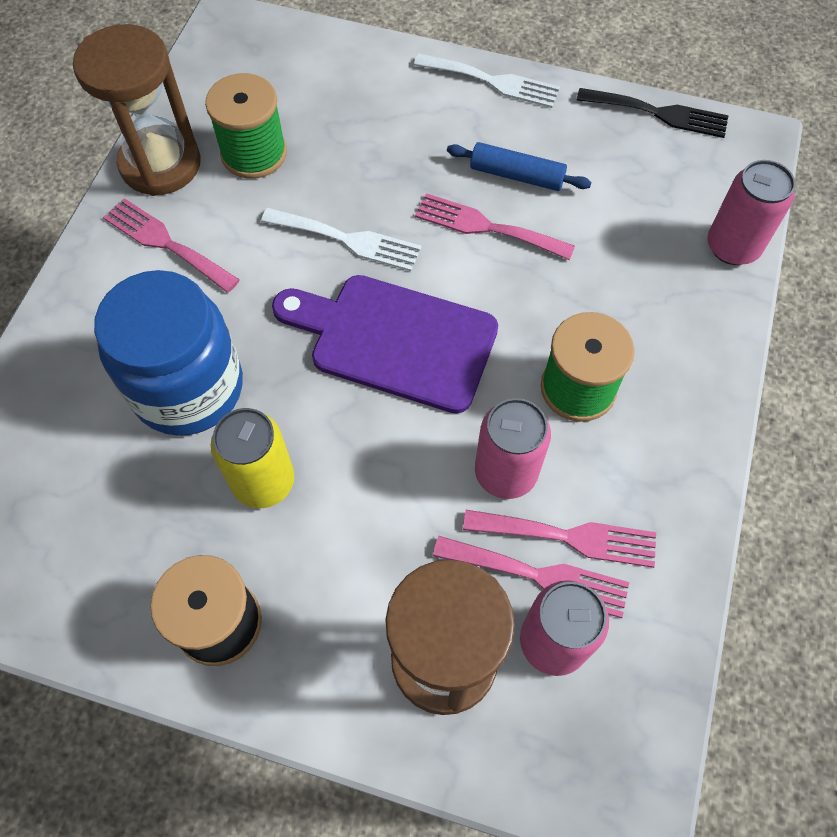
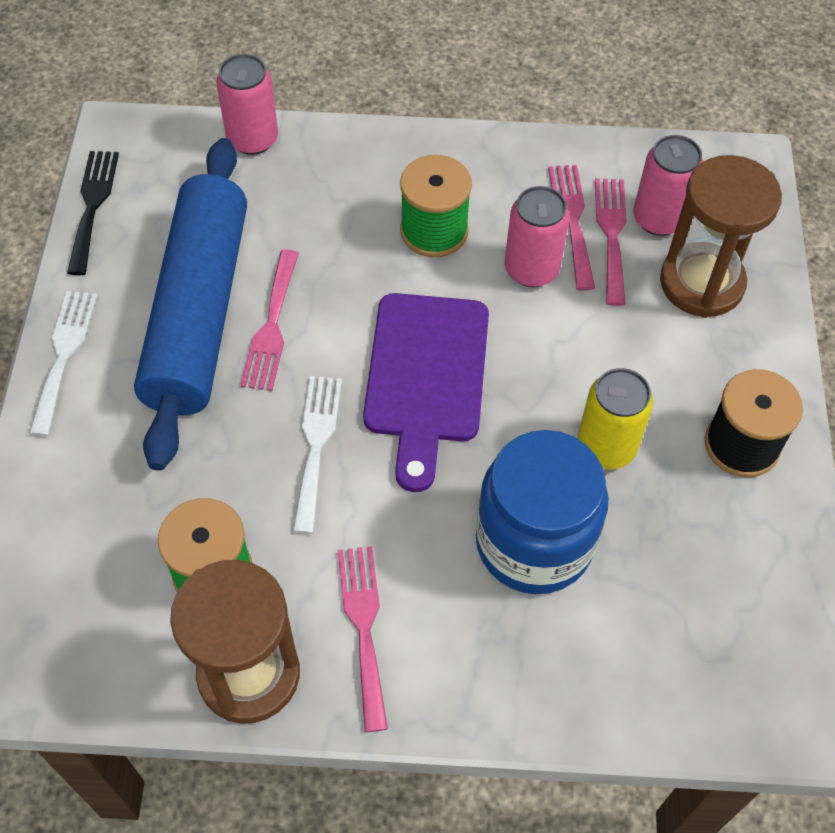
camera: 105 degrees left, 5 degrees down
(166, 243) = (363, 626): pink fork -> pink fork turned 150 degrees clockwise
(517, 175) = (198, 312): blue rolling pin -> blue rolling pin, size x2.50

